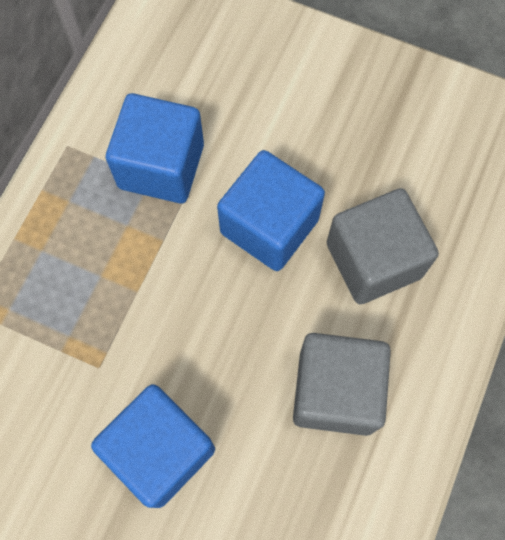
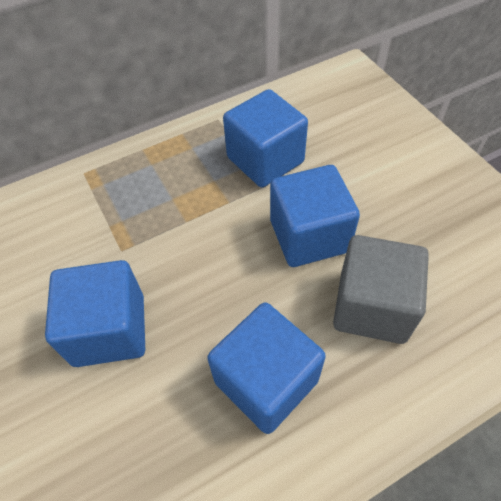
camera: 40 degrees right, 15 degrees down
(335, 391) = (266, 381): grey cube -> blue cube

